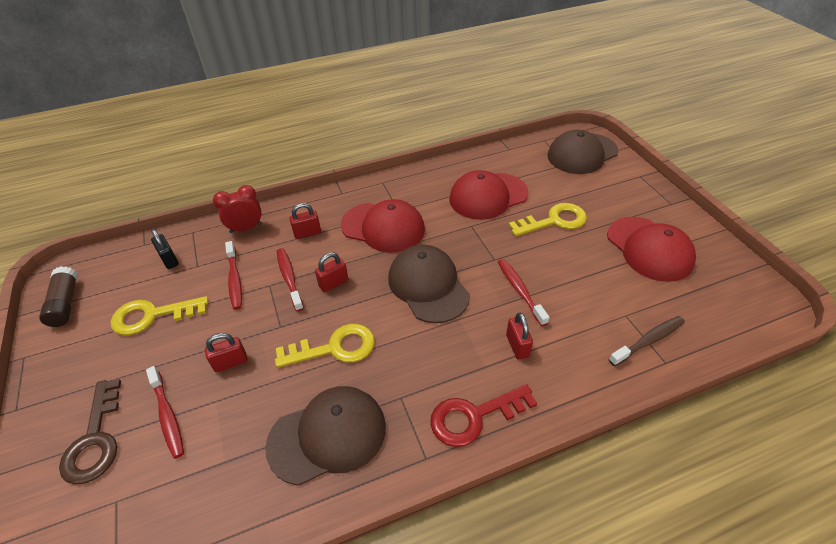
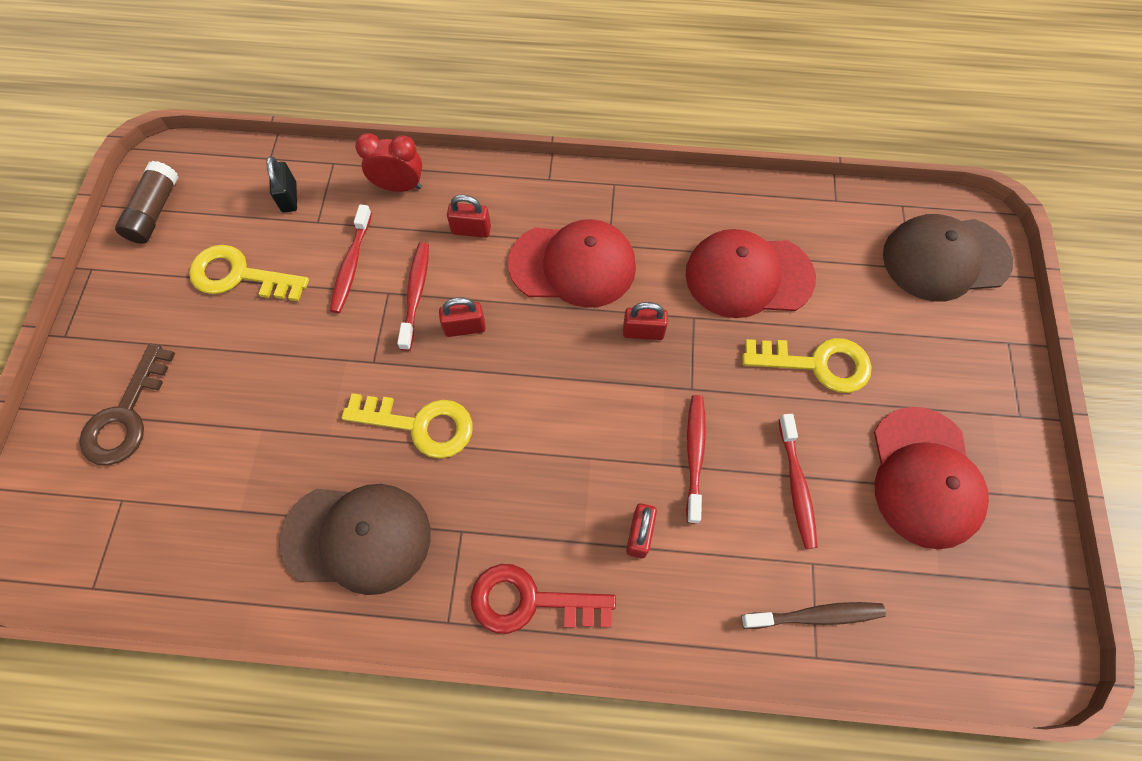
camera: 25 degrees right, 20 degrees up
(167, 416) = (205, 423): red toothbrush -> red toothbrush (796, 486)
(230, 362) = (297, 386): red padlock -> red padlock (643, 332)
(383, 227) = (573, 265): red cap -> red cap turned 45 degrees counterclockwise
(428, 286) = (579, 389): brown cap -> none

